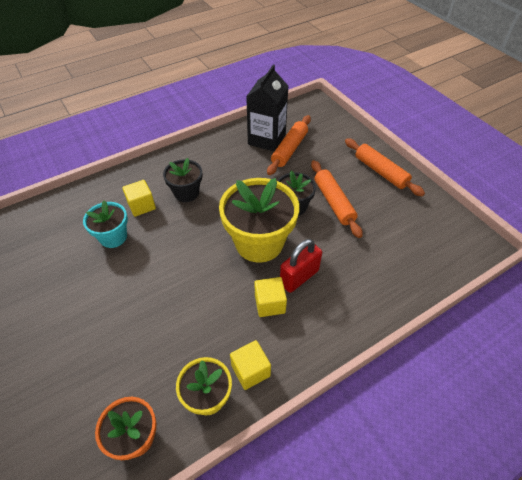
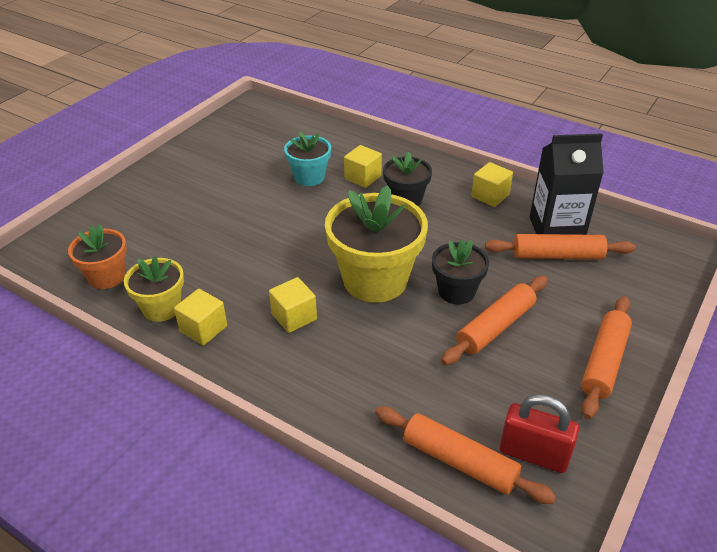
camera: 65 degrees right, 10 degrees down
(214, 151) = (490, 196): none -> yellow cube
(299, 277) = (346, 330): red padlock -> red padlock (533, 454)
(429, 263) = (459, 461): none -> orange rolling pin

